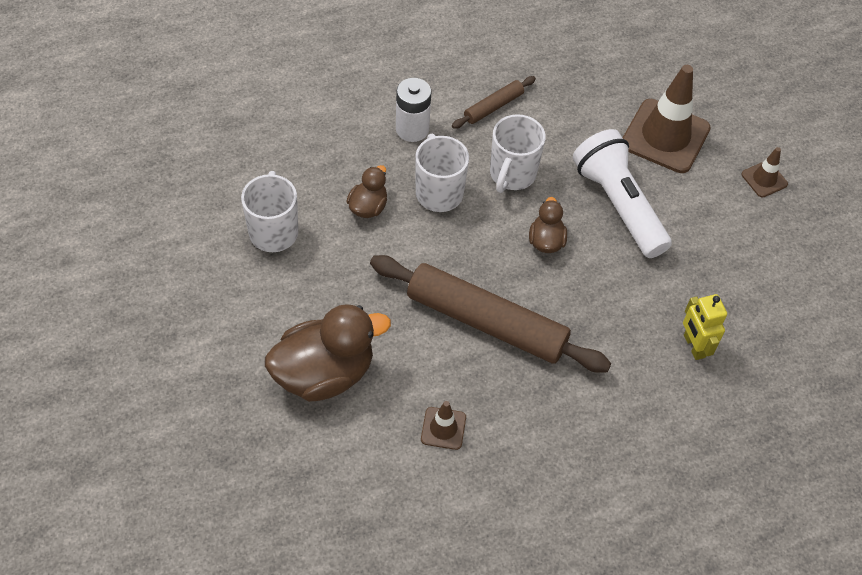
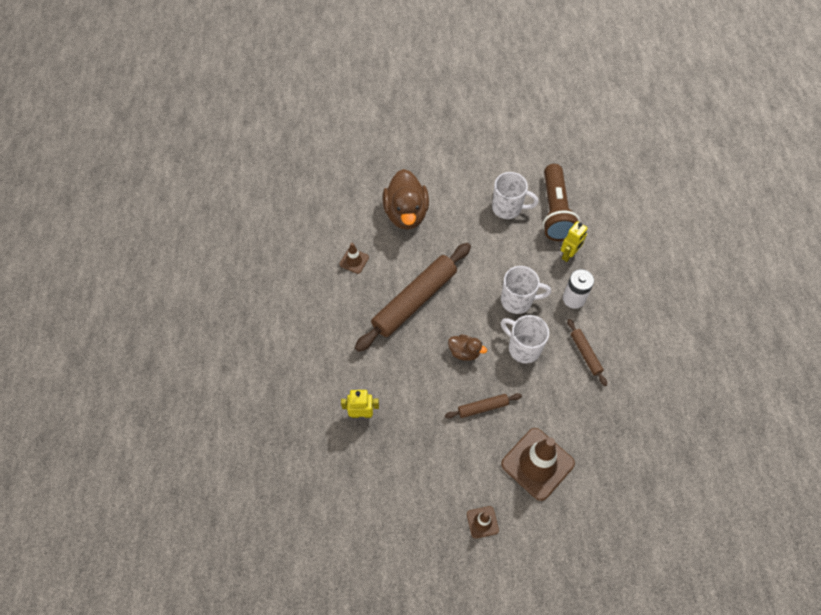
camera: 110 degrees right, 5 degrees up
(264, 170) = (555, 211): none -> brown flashlight
(339, 143) = (569, 254): none -> yellow robot
(368, 207) = (515, 259): brown duck -> none
(618, 205) = (483, 407): white flashlight -> brown rolling pin

